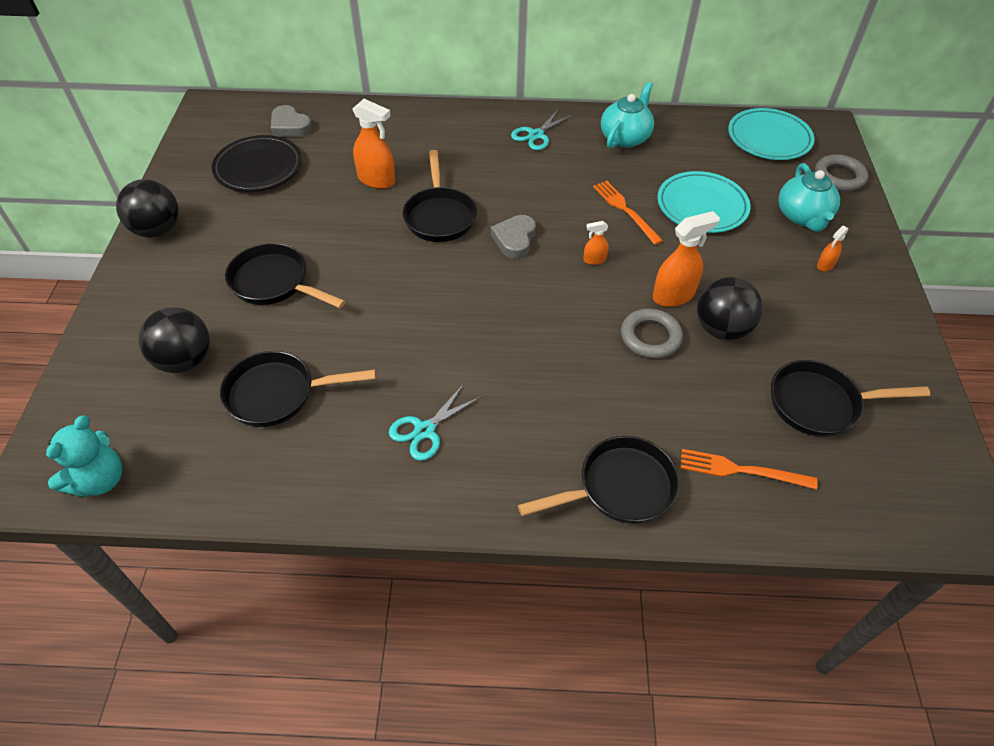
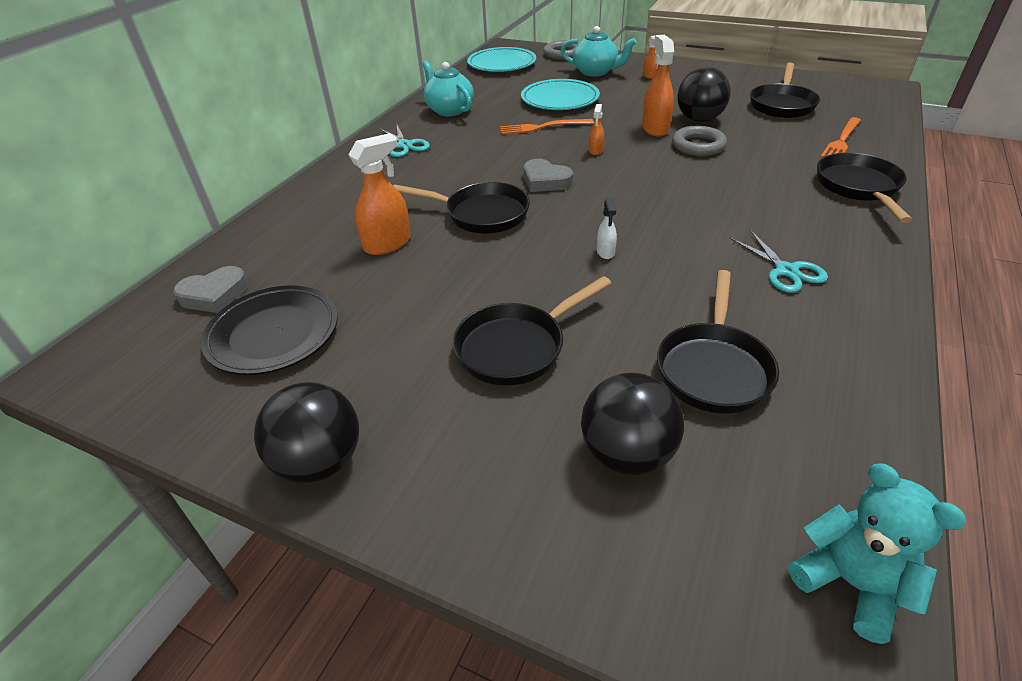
camera: 65 degrees left, 10 degrees down
(411, 304) = (605, 252): none -> white spray bottle

